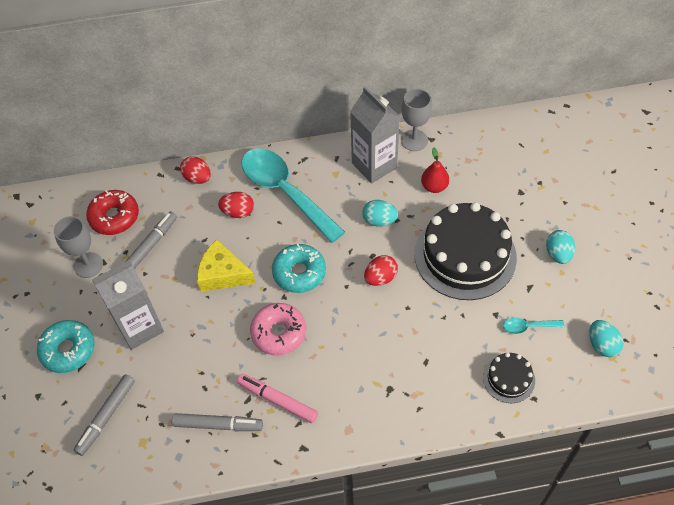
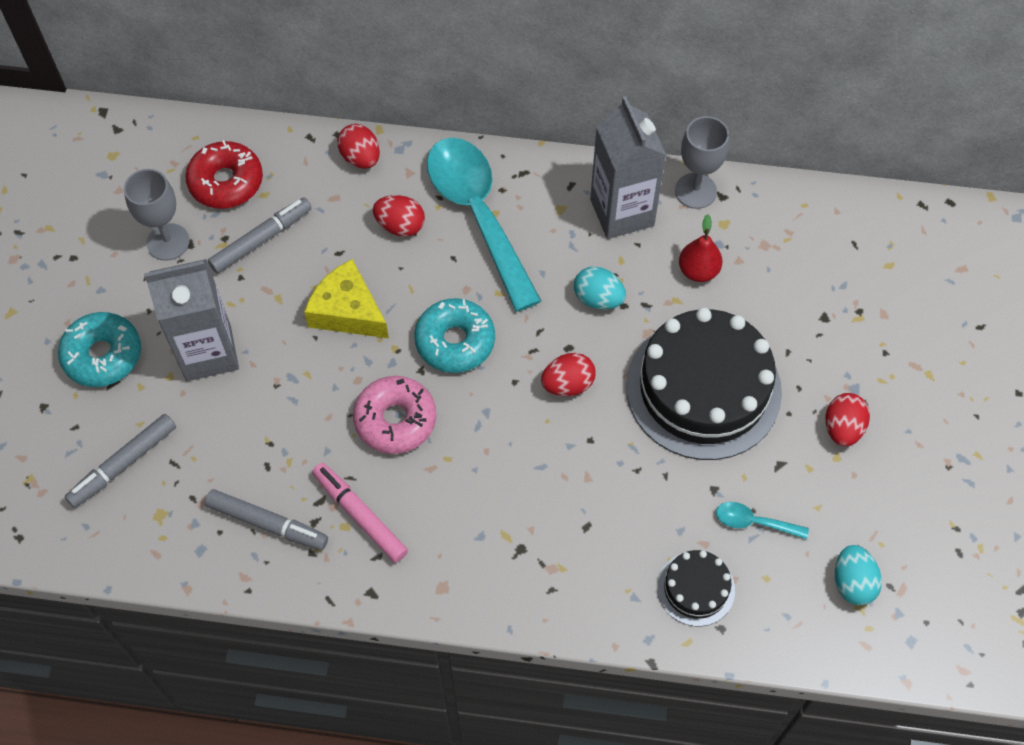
camera: 15 degrees right, 5 degrees up
(558, 254) = (842, 428): turquoise egg -> red egg

